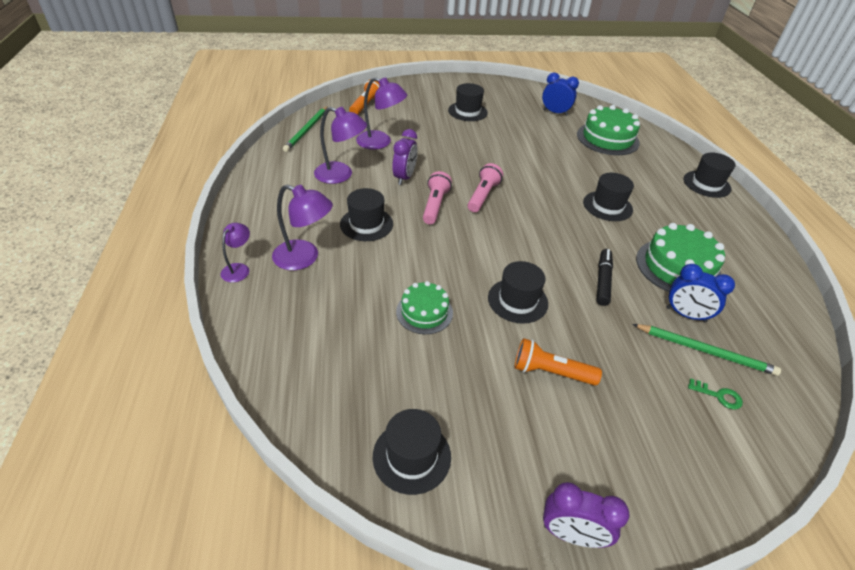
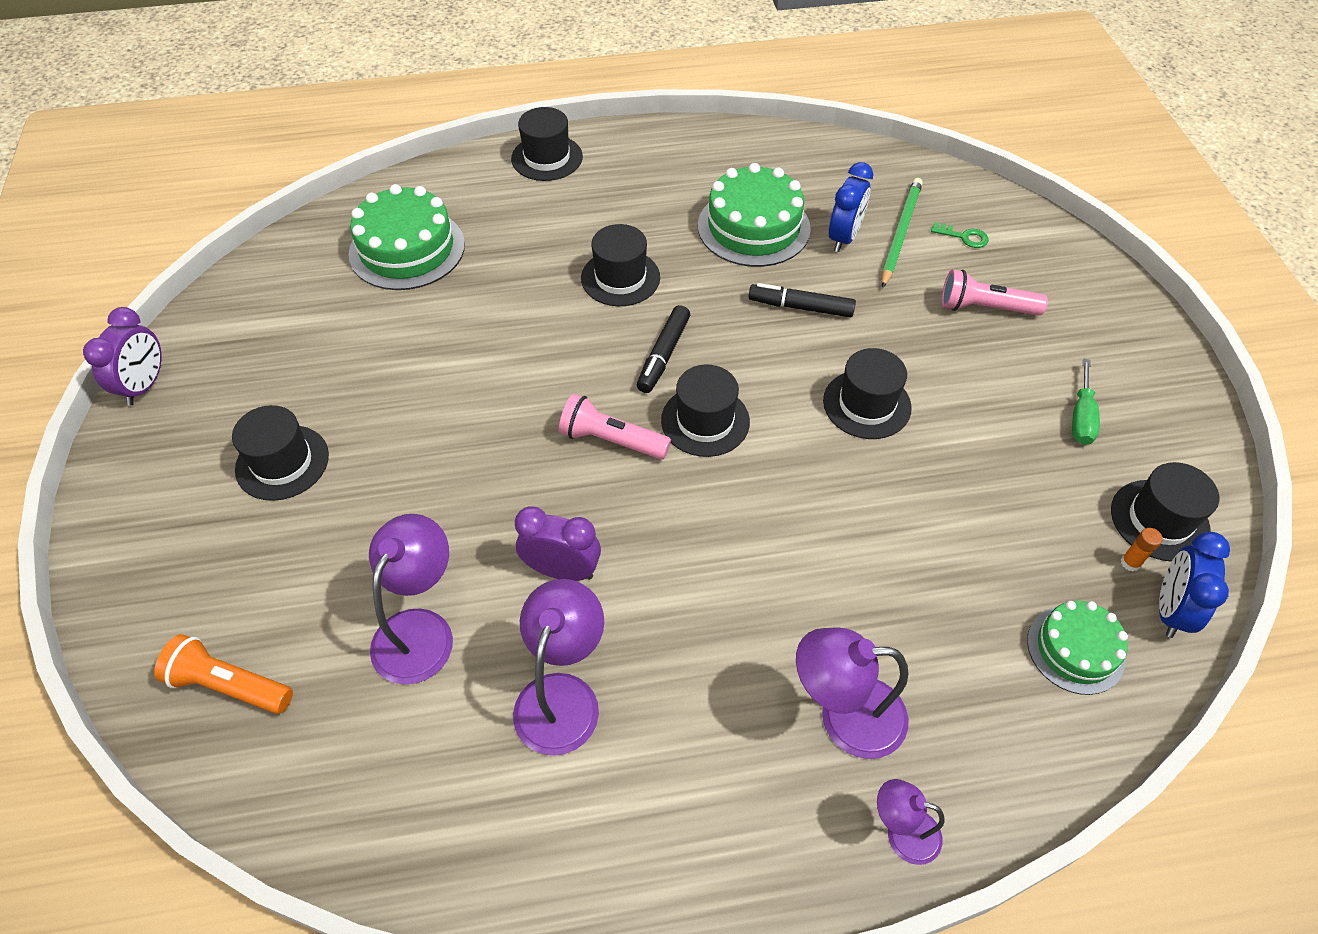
camera: 90 degrees left, 10 degrees up
(304, 258) = (844, 716): purple lamp -> purple lamp turned 105 degrees counterclockwise
(306, 130) = (357, 814): green pencil -> none
(366, 224) = (726, 623): black hat -> black hat (705, 421)
(376, 422) = (1130, 563): none -> orange glue stick
(424, 312) = (923, 518): green cake -> green cake (1075, 649)
(435, 205) = (651, 514): pink flashlight -> pink flashlight (985, 308)
(516, 430) = (1081, 417): none -> green screwdriver
(547, 217) = (663, 355): none -> black marker
(550, 372) = (983, 378): orange flashlight -> none
(555, 112) = (300, 313): blue clock -> blue clock (1170, 610)
(571, 534) = (1181, 379): purple clock -> purple clock (145, 385)
(718, 396) = (964, 237): green key -> green key turned 90 degrees clockwise

